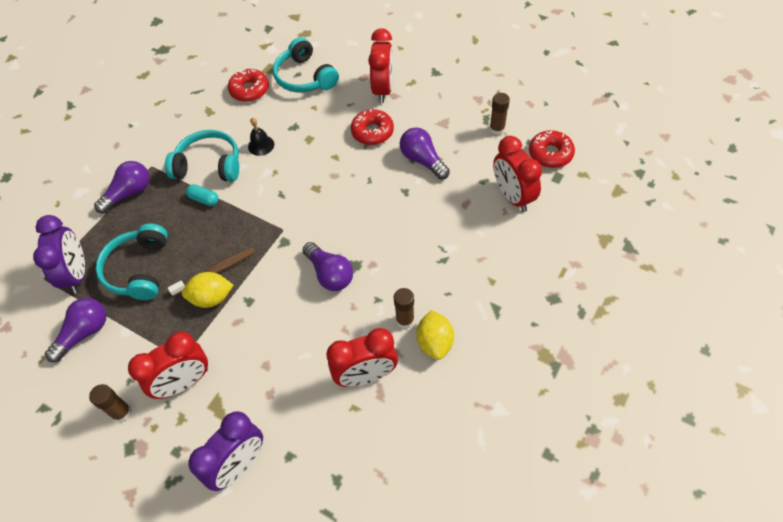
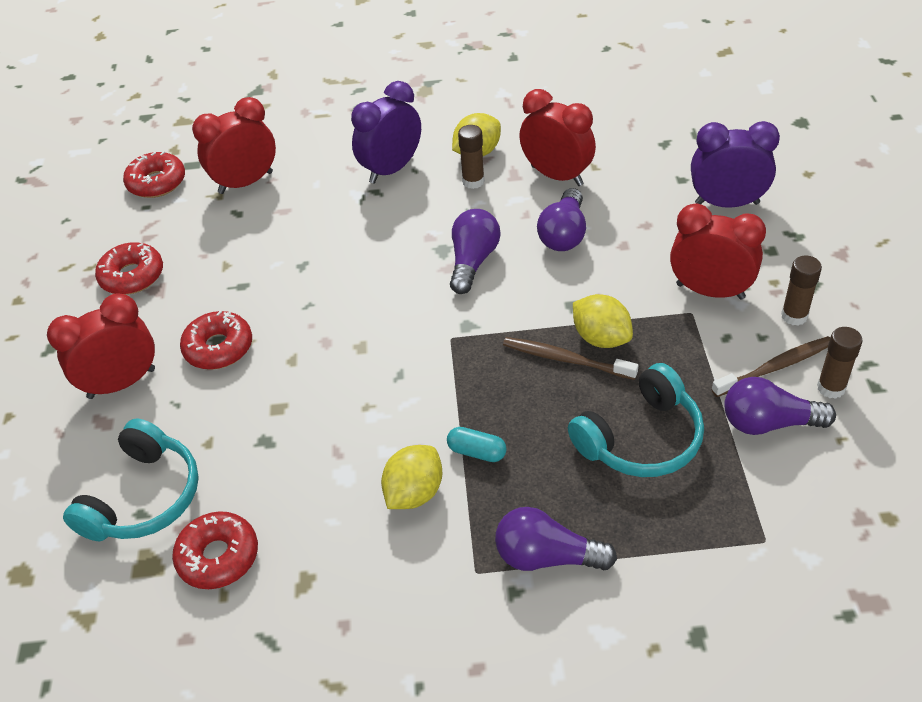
camera: 125 degrees left, 10 degrees down
(77, 274) = (717, 503): purple clock -> purple clock (391, 169)
(106, 368) = (776, 367): none -> brown toothbrush
(204, 199) = (477, 452): turquoise capsule -> turquoise capsule turned 60 degrees counterclockwise
(209, 165) = (414, 493): turquoise headphones -> yellow lemon
(261, 145) = (329, 455): black bell -> none
(422, 160) = (239, 275): purple light bulb -> purple light bulb (564, 234)
(464, 116) = (132, 276): none -> red donut
(497, 129) = (140, 239): brown glue stick -> brown glue stick (831, 388)
(512, 196) = (245, 182): red clock -> red clock turned 150 degrees counterclockwise

